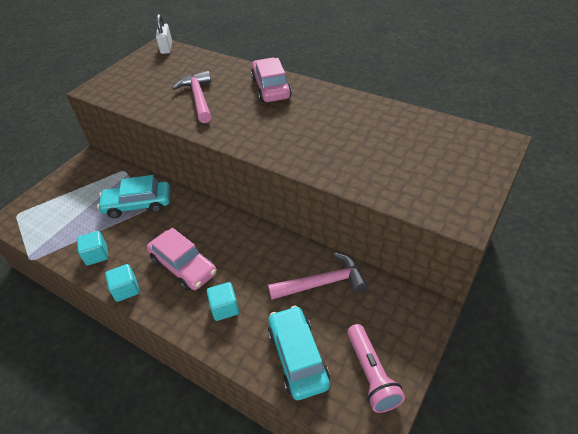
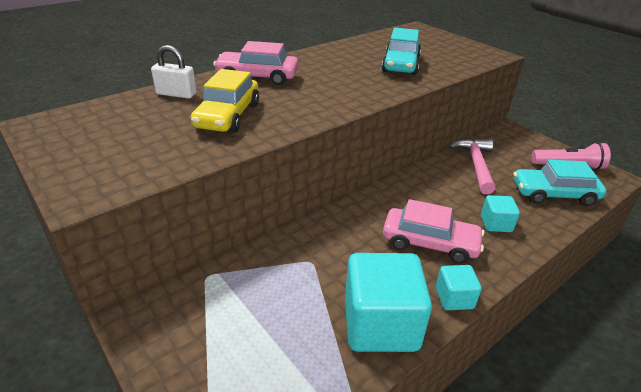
camera: 75 degrees left, 10 degrees down
(96, 255) = (380, 324): turquoise cube -> turquoise cube, size x2.02
(138, 205) = (298, 269): turquoise car -> turquoise car (400, 64)
(166, 48) = (52, 119): white padlock -> white padlock (176, 94)
(183, 266) = (430, 243): pink car -> pink car turned 45 degrees clockwise
(198, 98) = (228, 116): pink hammer -> yellow car

